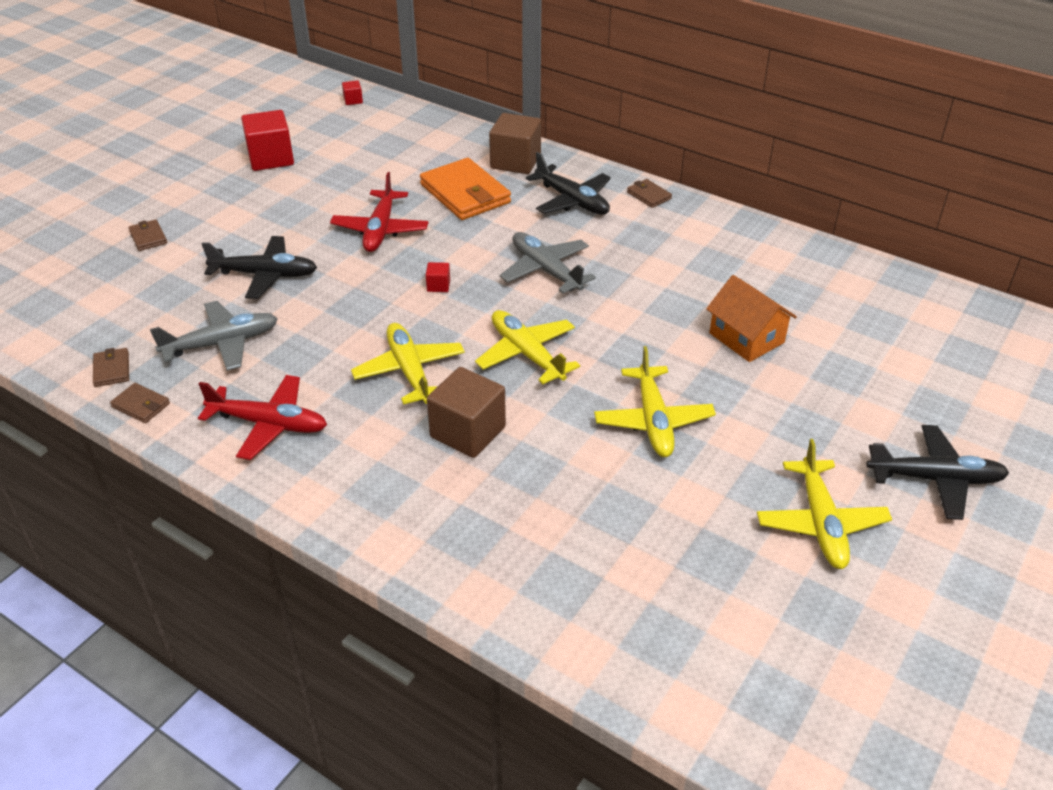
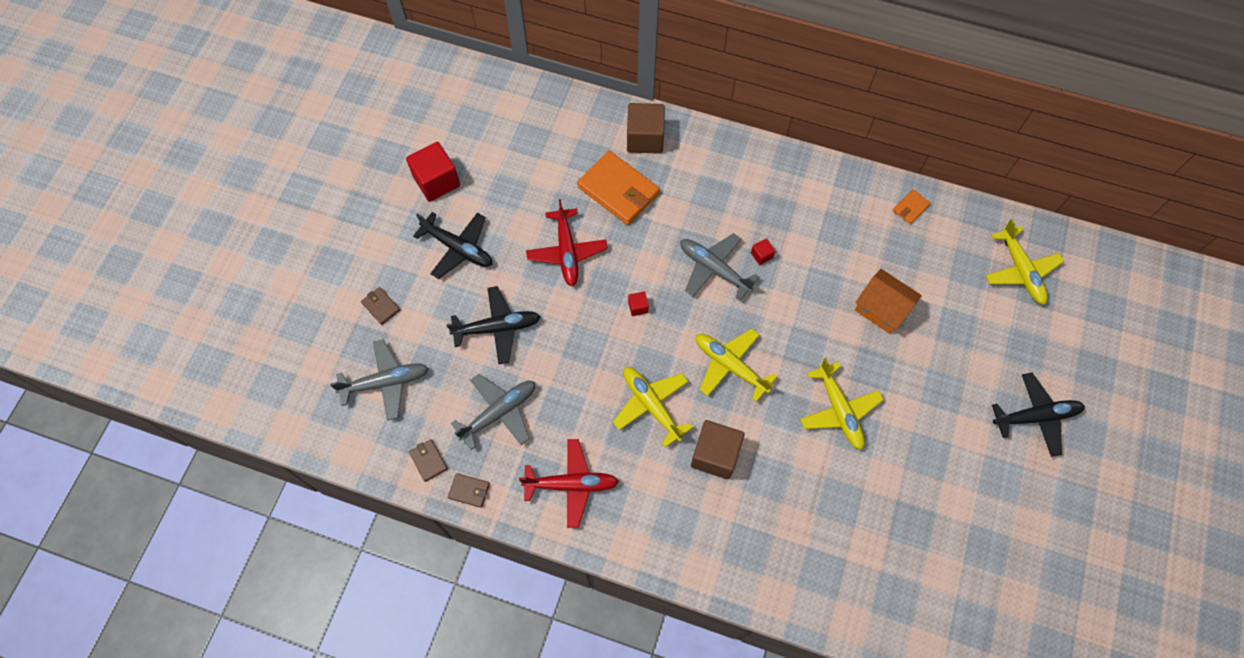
camera: 15 degrees left, 25 degrees up
(110, 296) = (385, 382): none -> grey plane
(353, 100) = (473, 83): red cube -> red cube (761, 255)
(572, 200) = (707, 179): black plane -> black plane (458, 248)
(648, 195) = (766, 158): brown wallet -> none
(813, 260) = (910, 208): none -> orange wallet
(820, 523) = (971, 476): yellow plane -> yellow plane (1020, 270)

